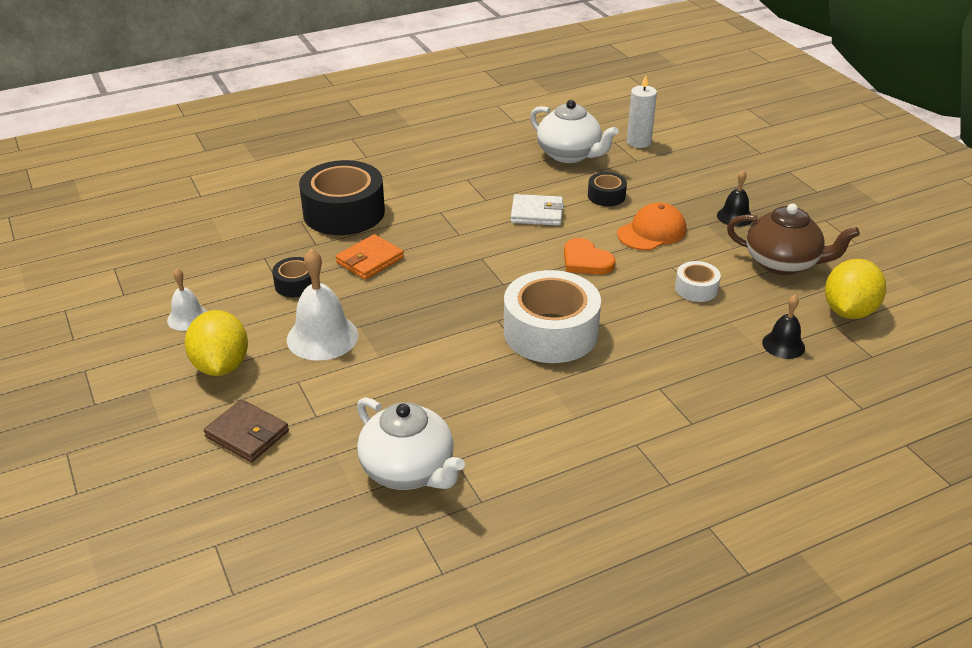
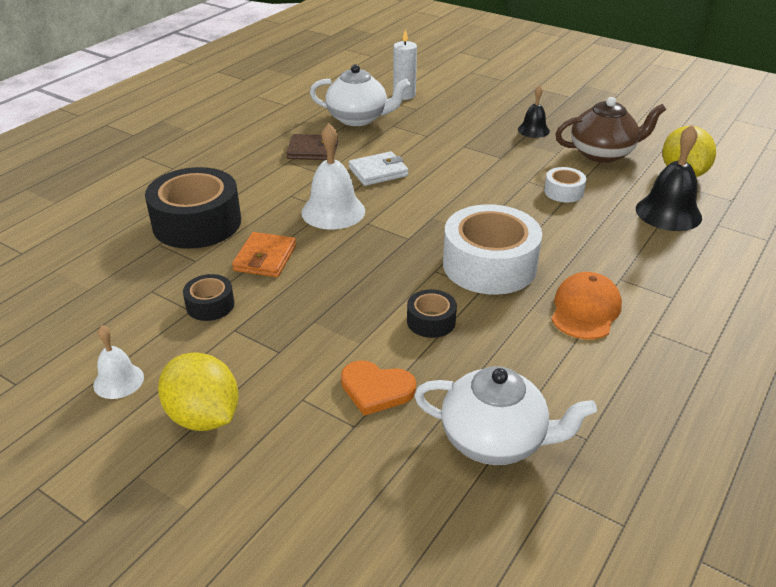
camera: 30 degrees left, 0 degrees up
(247, 434) = (300, 476): brown wallet -> brown wallet (313, 150)
(322, 337) = (286, 346): white bell -> white bell (333, 211)
(586, 260) = (457, 197): orange heart -> orange heart (376, 389)
(606, 196) = (421, 142): black tape -> black tape (431, 321)
(652, 232) = (485, 159): orange cap -> orange cap (585, 310)
(783, 345) = (668, 213): black bell -> black bell, size x1.71

